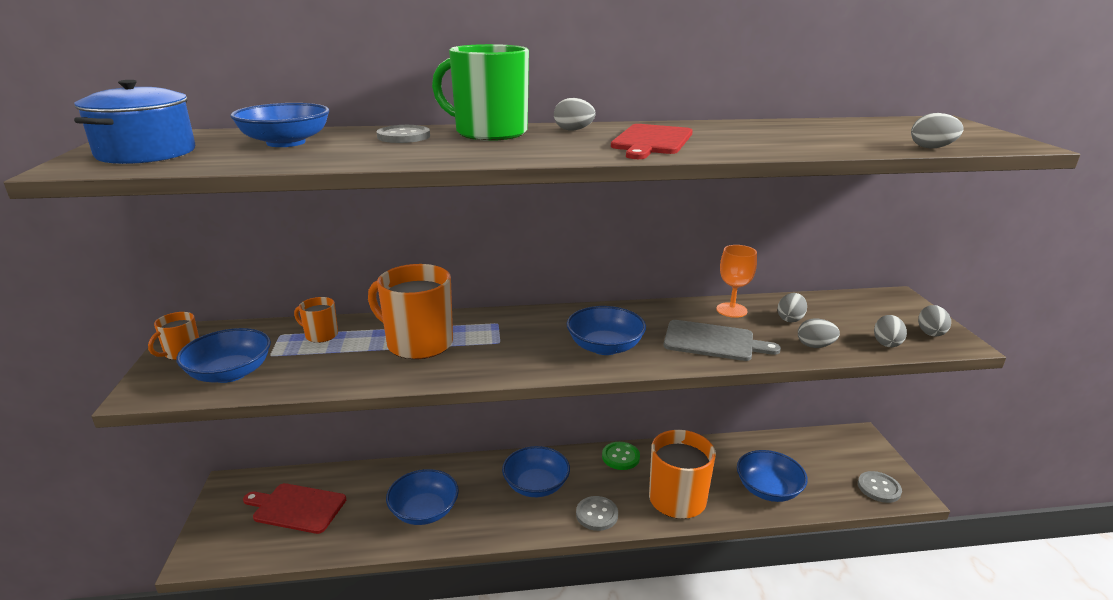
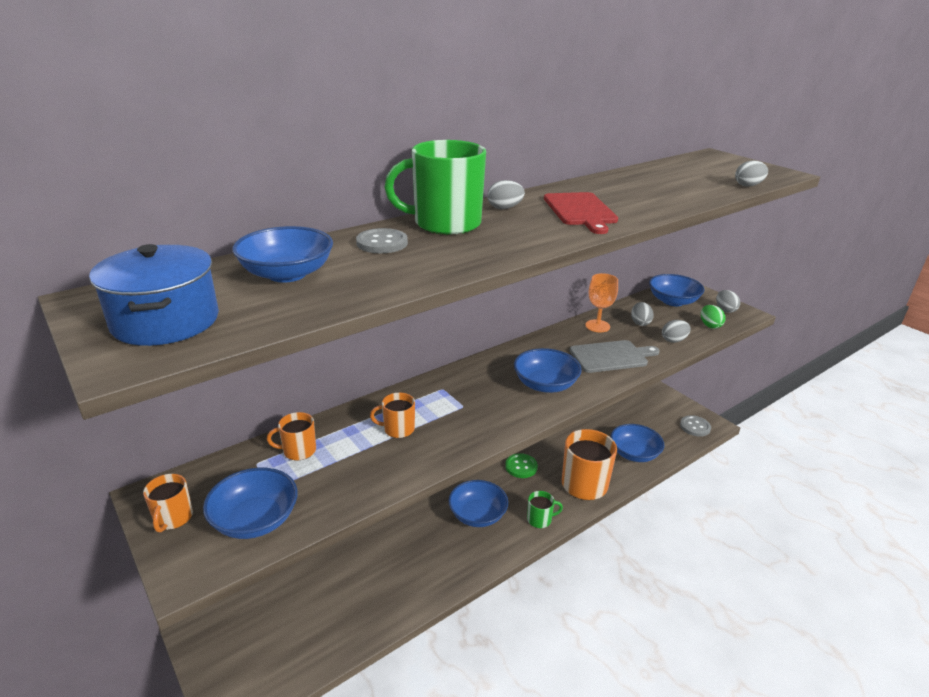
camera: 30 degrees left, 5 degrees up
(297, 507) = (287, 622): red cutting board -> none
(418, 343) = (398, 429): orange mug -> orange mug, size x0.49
(424, 511) = (406, 574): blue bowl -> blue bowl (673, 301)
(597, 514) = (540, 519): grey button -> green mug
(886, 343) = (710, 325): grey egg -> green egg

